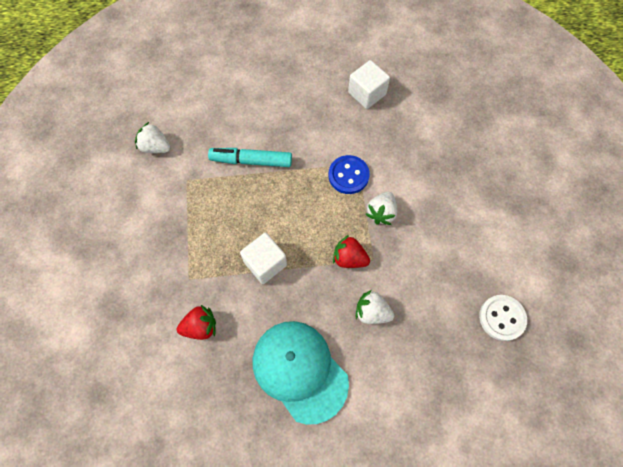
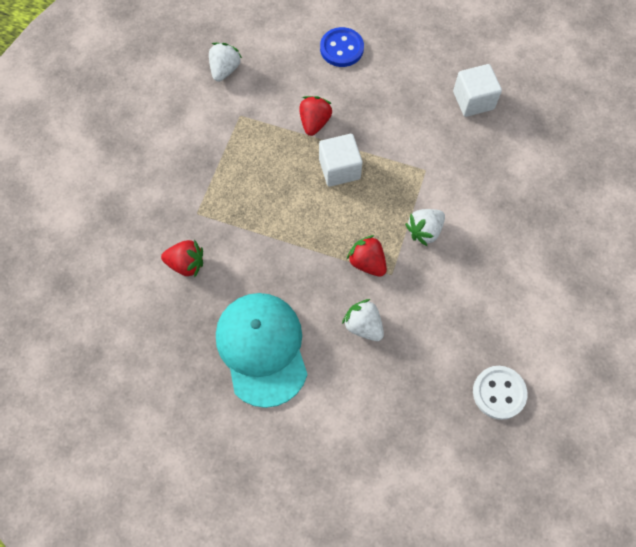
camera: 25 degrees right, 0 degrees up
(155, 147) = (225, 70): white strawberry -> white strawberry turned 60 degrees clockwise
(251, 161) = (314, 122): turquoise marker -> red strawberry
(265, 263) = (279, 230): white cube -> white cube (339, 169)
(348, 175) = (409, 178): blue button -> blue button (341, 48)

